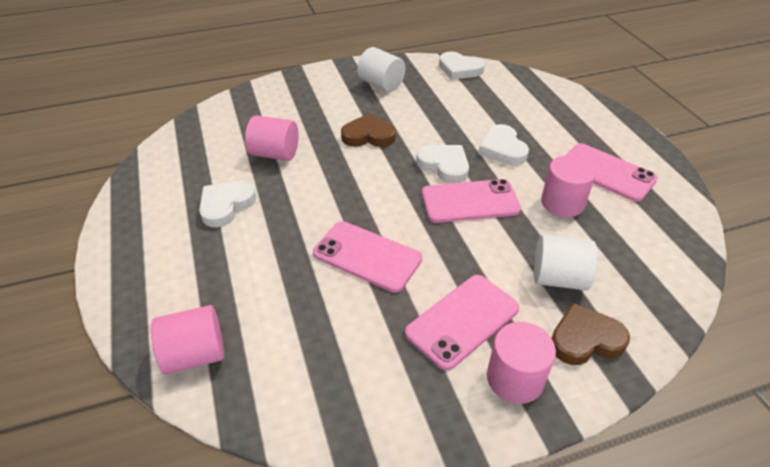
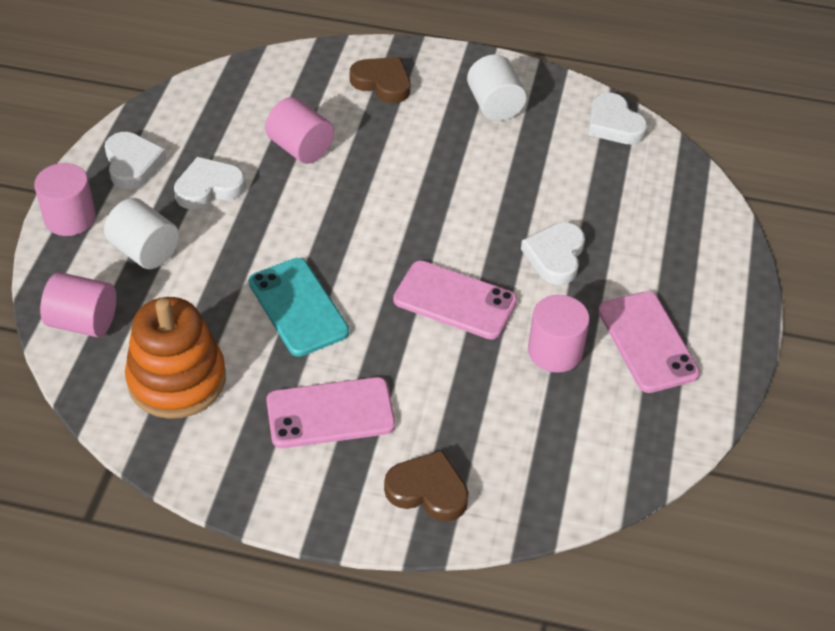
camera: 30 degrees right, 5 degrees up
(318, 360) = (177, 380): none -> orange stacking toy
(367, 256) = (298, 307): pink phone -> turquoise phone
(368, 135) = (418, 170): brown heart -> brown heart (382, 83)
(444, 165) = (468, 246): white heart -> white heart (132, 163)
(515, 378) = (328, 486): pink cylinder -> pink cylinder (70, 218)
(558, 278) = (463, 424): white cylinder -> white cylinder (145, 251)

